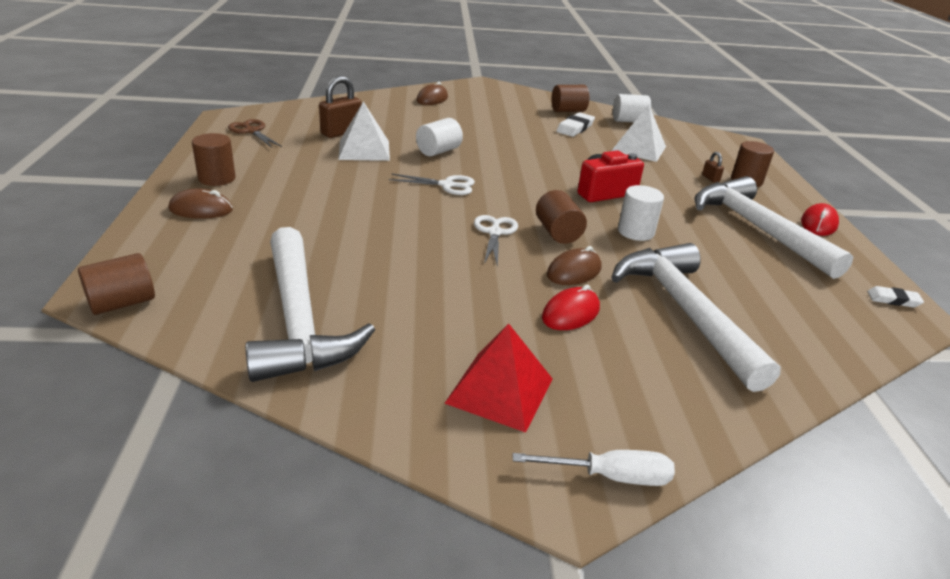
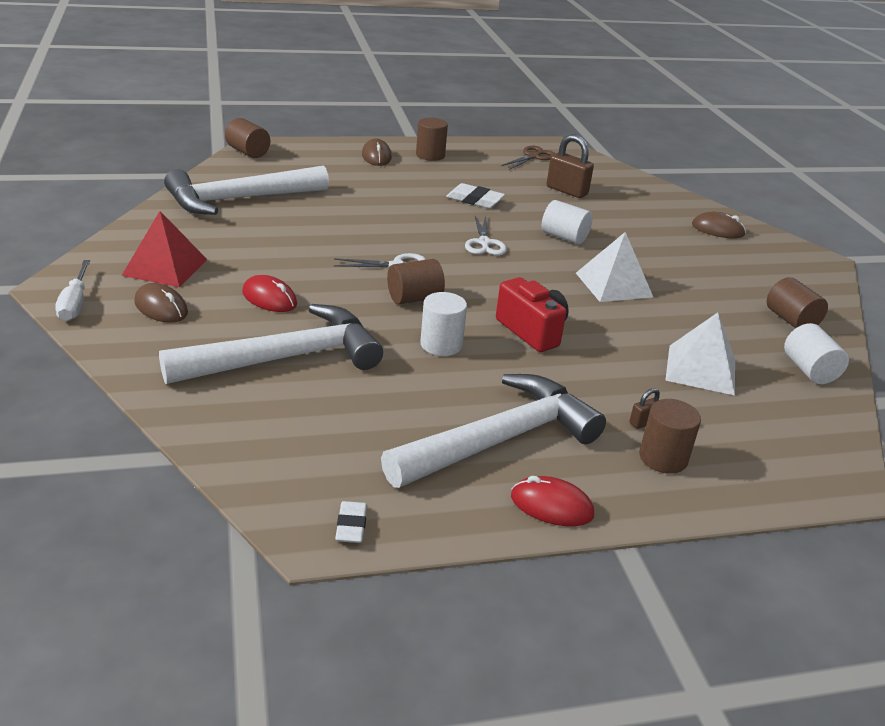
camera: 80 degrees right, 0 degrees up
(364, 150) = (534, 203): white pyramid -> white pyramid (613, 284)
(574, 271) = (341, 303): brown mouse -> brown mouse (161, 308)
(575, 128) = (726, 323): white eraser -> white eraser (475, 200)

